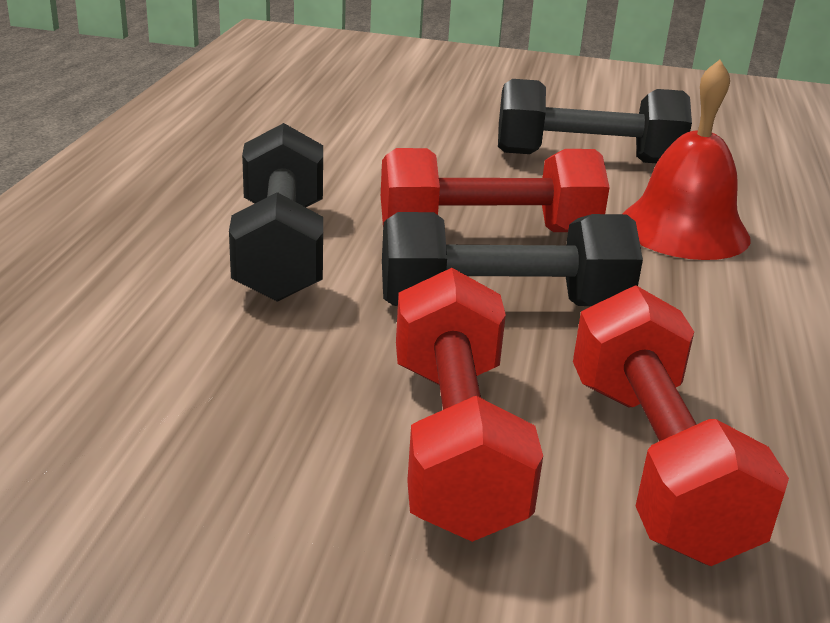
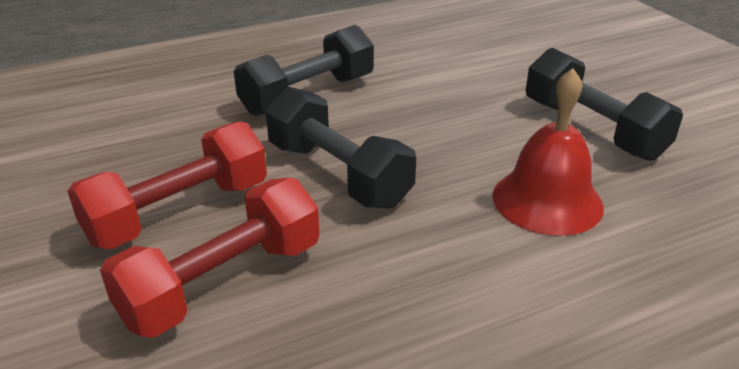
camera: 55 degrees right, 5 degrees up
(488, 232) = (420, 138): red dumbbell -> none

